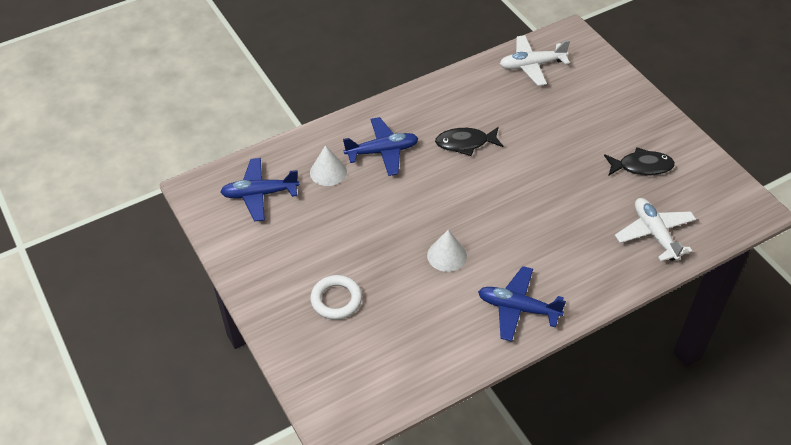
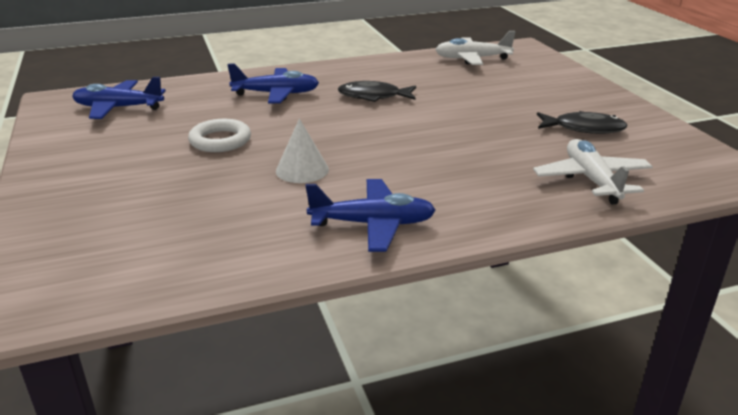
camera: 10 degrees right, 20 degrees down
(328, 172) = (206, 101): white cone -> none
(336, 300) = (134, 190): white ring -> white ring (220, 140)
(518, 308) = (373, 224): blue plane -> blue plane turned 150 degrees clockwise

